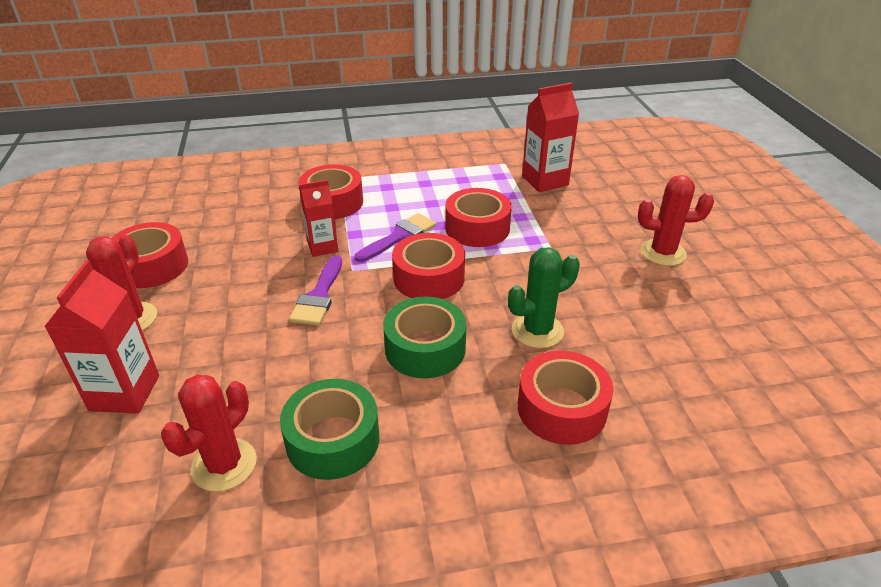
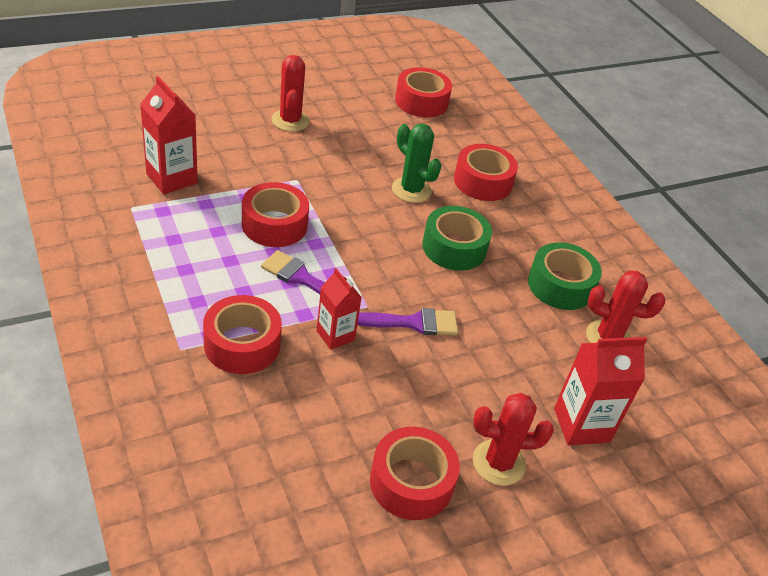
camera: 110 degrees left, 5 degrees up
(429, 278) = (364, 252): red tape -> red tape (421, 102)

